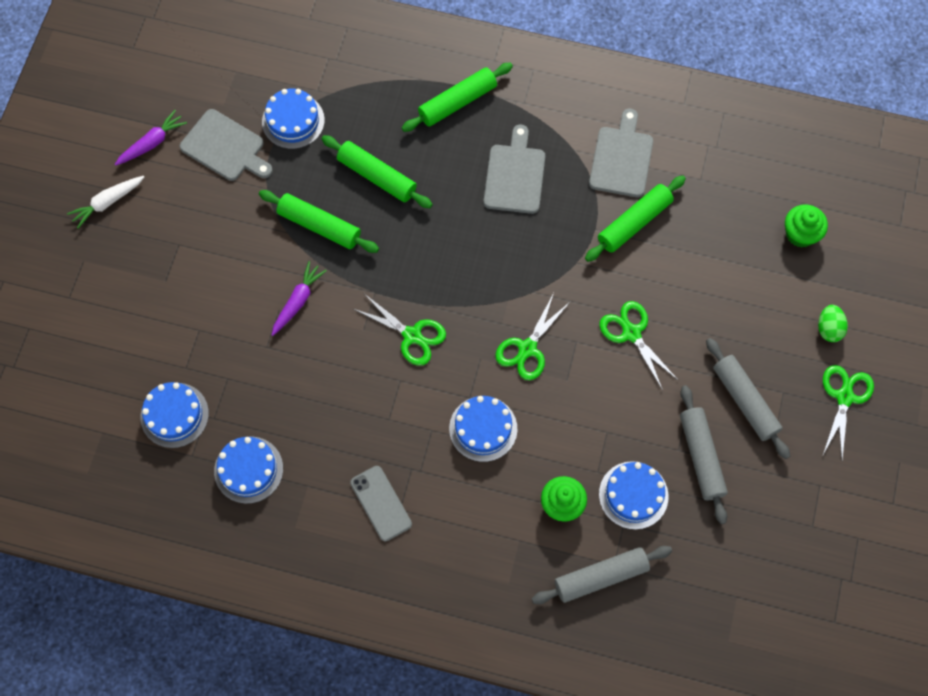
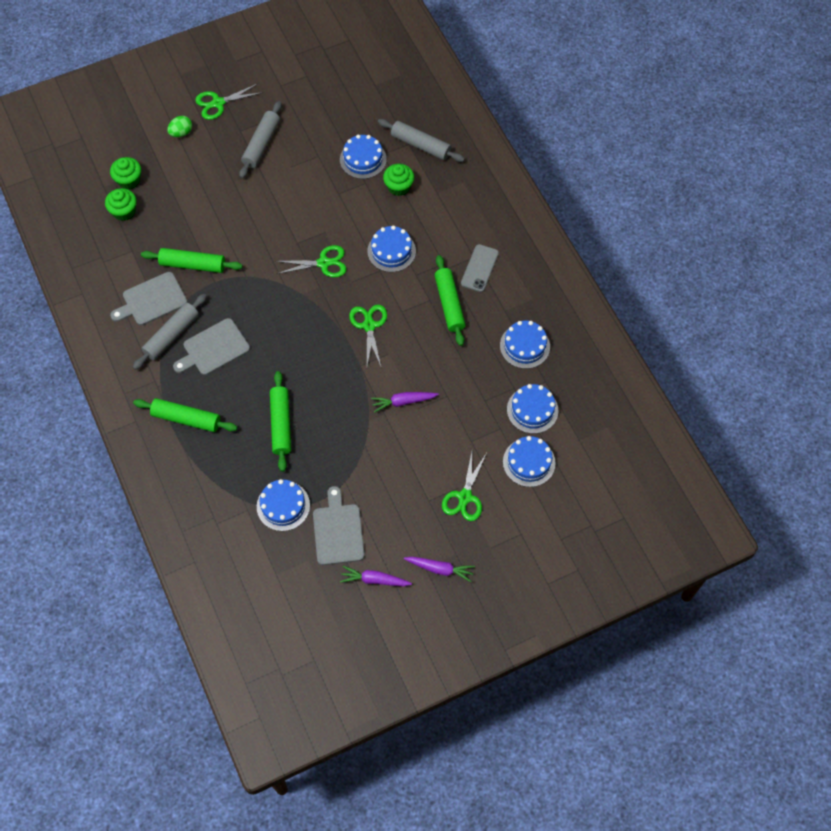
camera: 130 degrees left, 5 degrees down
(107, 202) = (440, 569): white carrot -> purple carrot
(126, 364) = (529, 462): none -> blue cake
(319, 226) = (343, 430): green rolling pin -> green rolling pin (449, 304)
(631, 333) = (267, 220): green scissors -> green scissors (465, 497)
(701, 456) = (312, 143): grey rolling pin -> grey rolling pin (171, 335)
(760, 203) = (124, 211): none -> green cupcake

